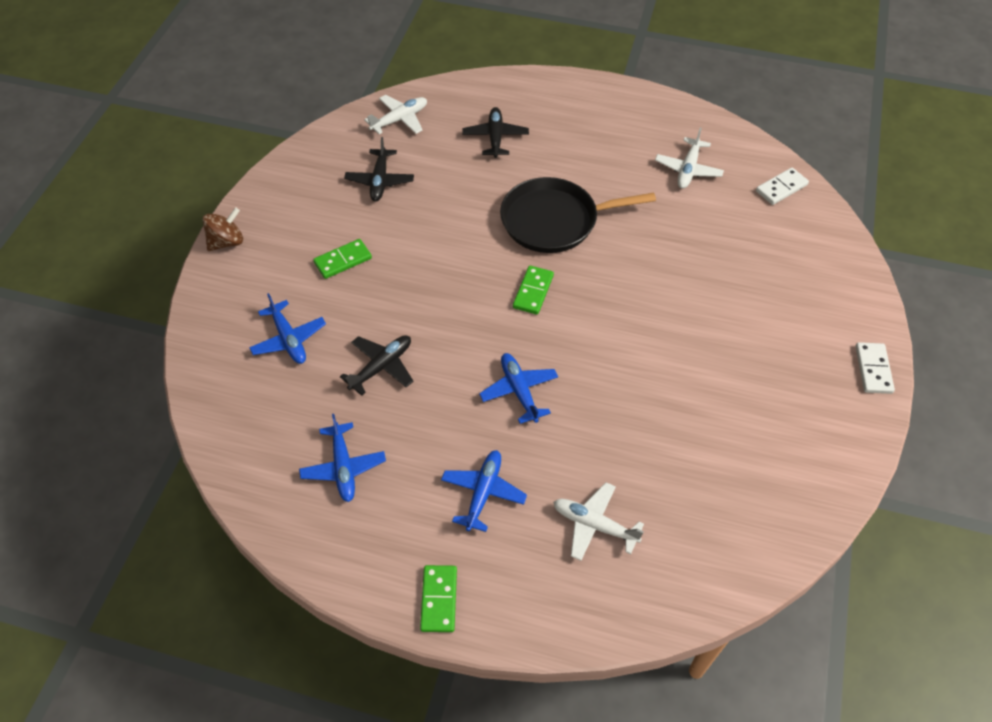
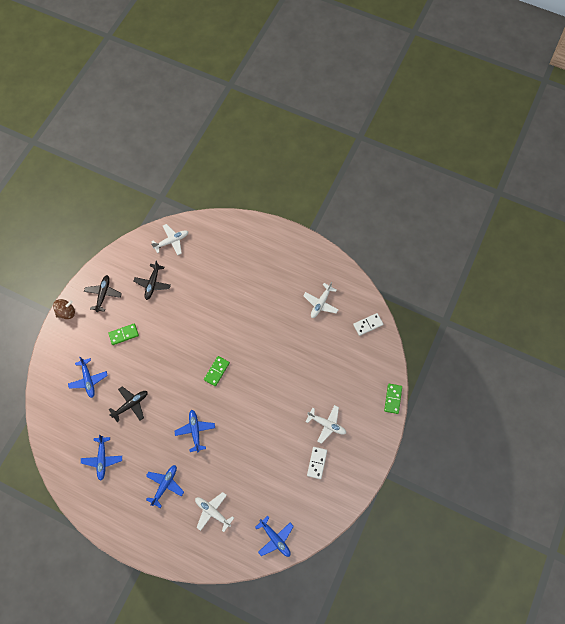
camera: 10 degrees right, 15 degrees up
(438, 599) = (133, 536): green domino -> green domino (392, 399)
(495, 137) = (221, 262): black plane -> black plane (103, 294)
(554, 221) = (239, 326): black pan -> none
(737, 552) = (275, 538): none -> blue plane
(767, 343) = (327, 424): none -> white plane
(873, 369) = (376, 449): white domino -> white domino (317, 463)

